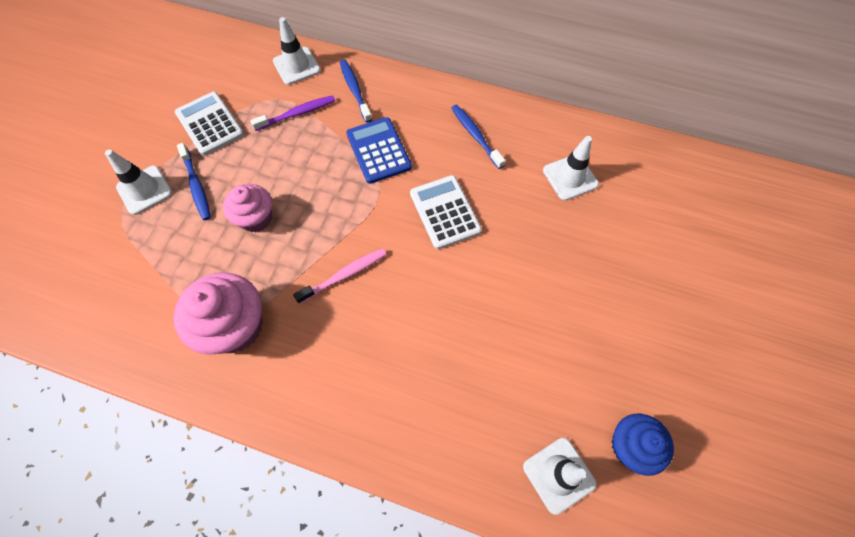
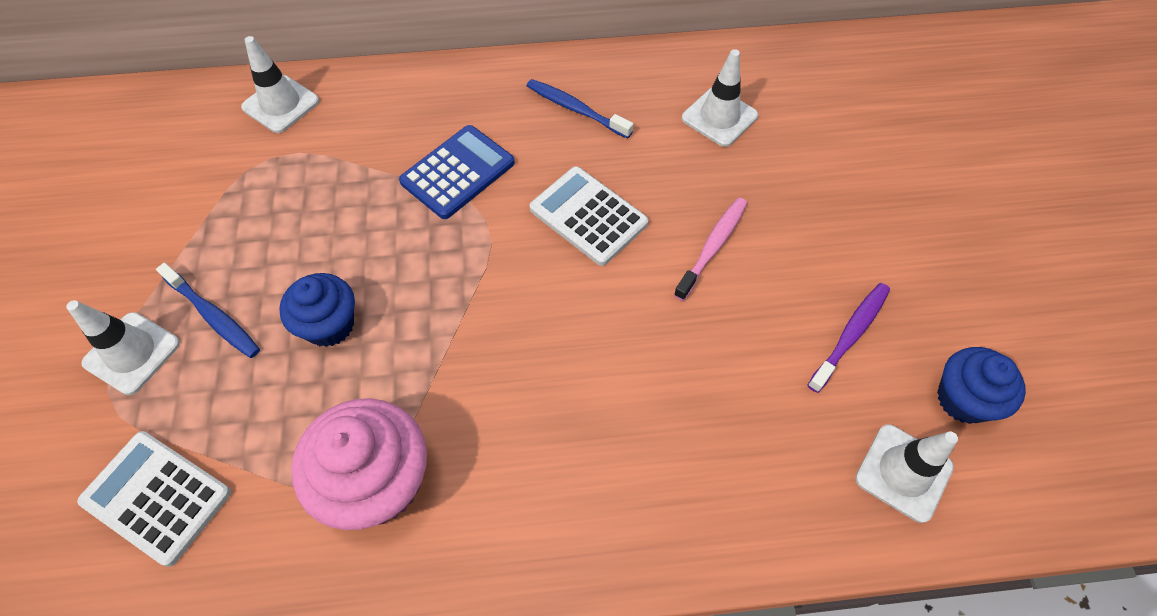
camera: 25 degrees left, 5 degrees down
(210, 124) = (189, 225): white calculator -> white calculator (157, 497)
(256, 218) = (329, 325): pink cupcake -> blue cupcake
(297, 113) = (315, 165): purple toothbrush -> purple toothbrush (850, 335)
(344, 275) = (498, 348): pink toothbrush -> pink toothbrush (712, 247)
(355, 90) = (382, 108): blue toothbrush -> none
(378, 150) = (458, 172): blue calculator -> blue calculator turned 90 degrees clockwise

